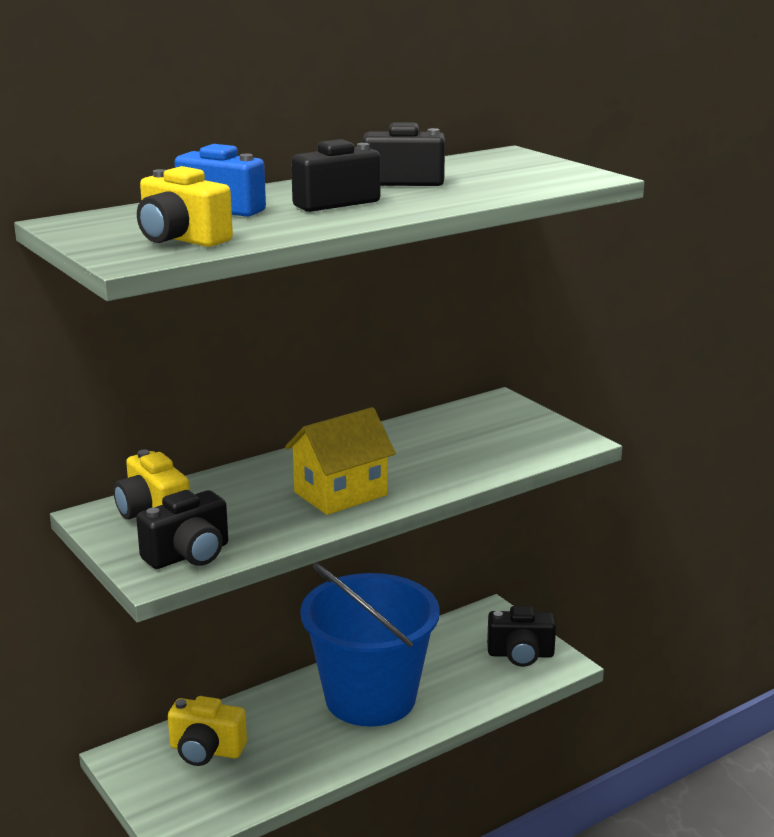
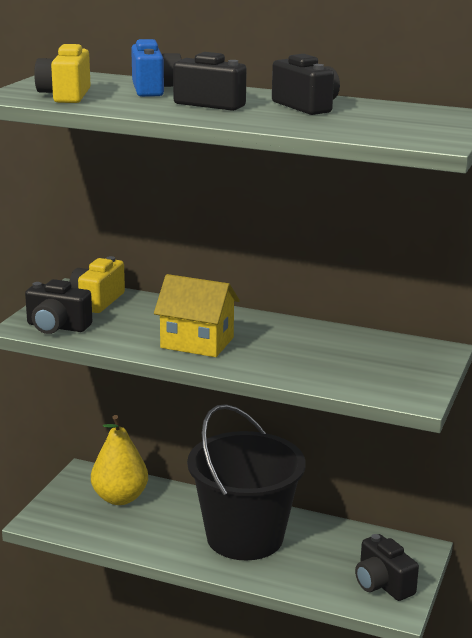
camera: 55 degrees right, 0 degrees up
(206, 750) = (120, 498): yellow camera -> yellow pear
(370, 698) = (245, 537): blue bucket -> black bucket

